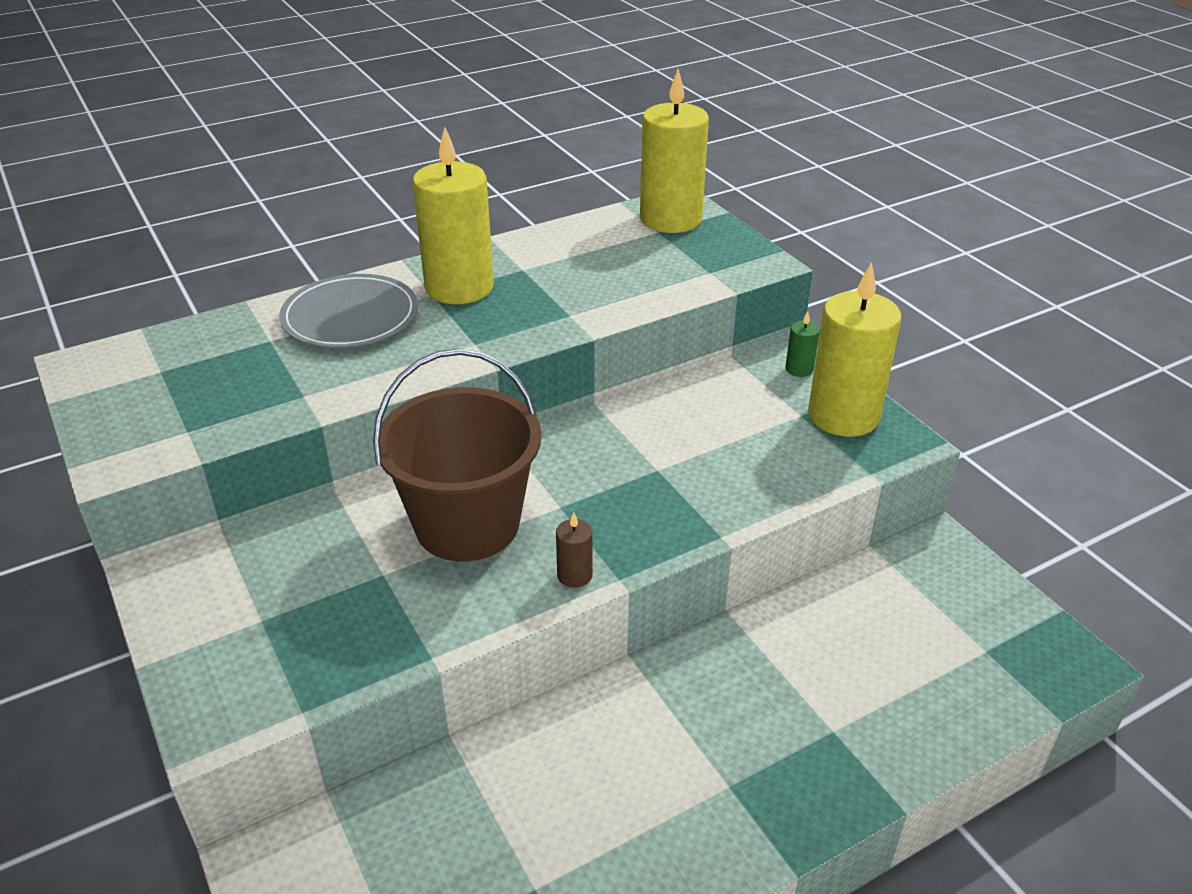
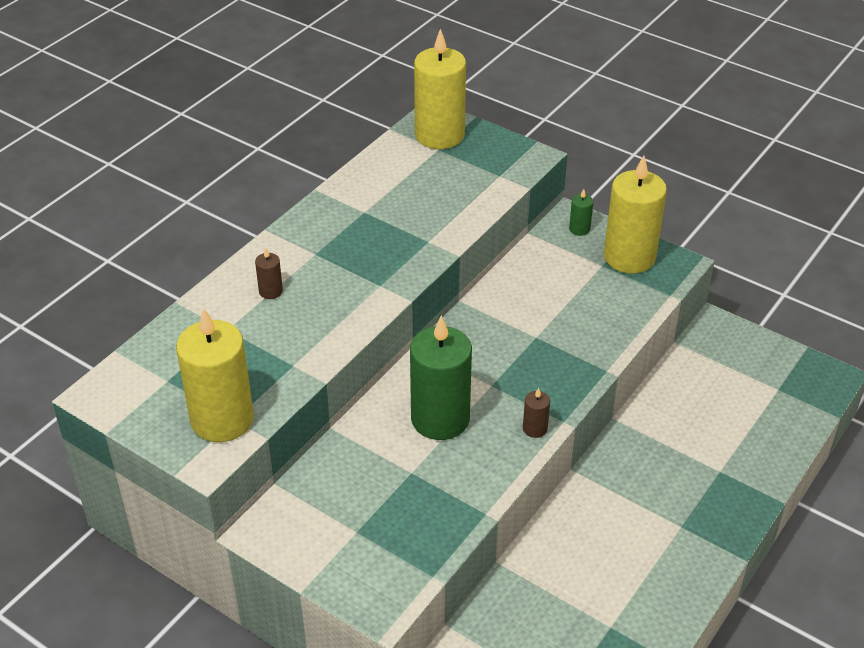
camera: 25 degrees left, 5 degrees up
(350, 317) = (270, 291): grey plate -> brown candle
(459, 287) = (330, 241): yellow candle -> yellow candle (222, 419)
(467, 524) = (440, 419): brown bucket -> green candle

